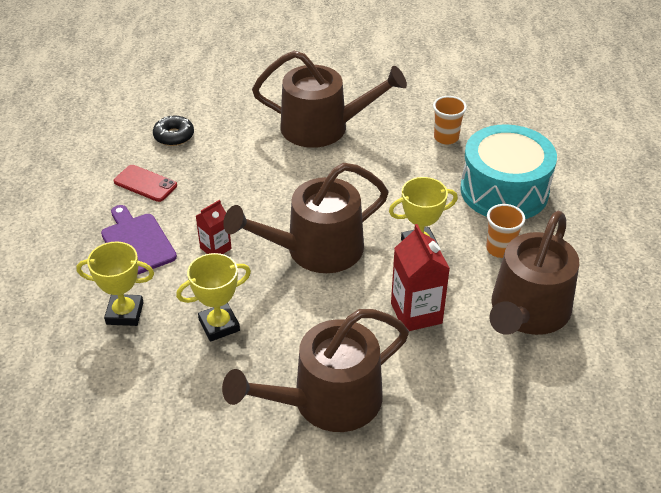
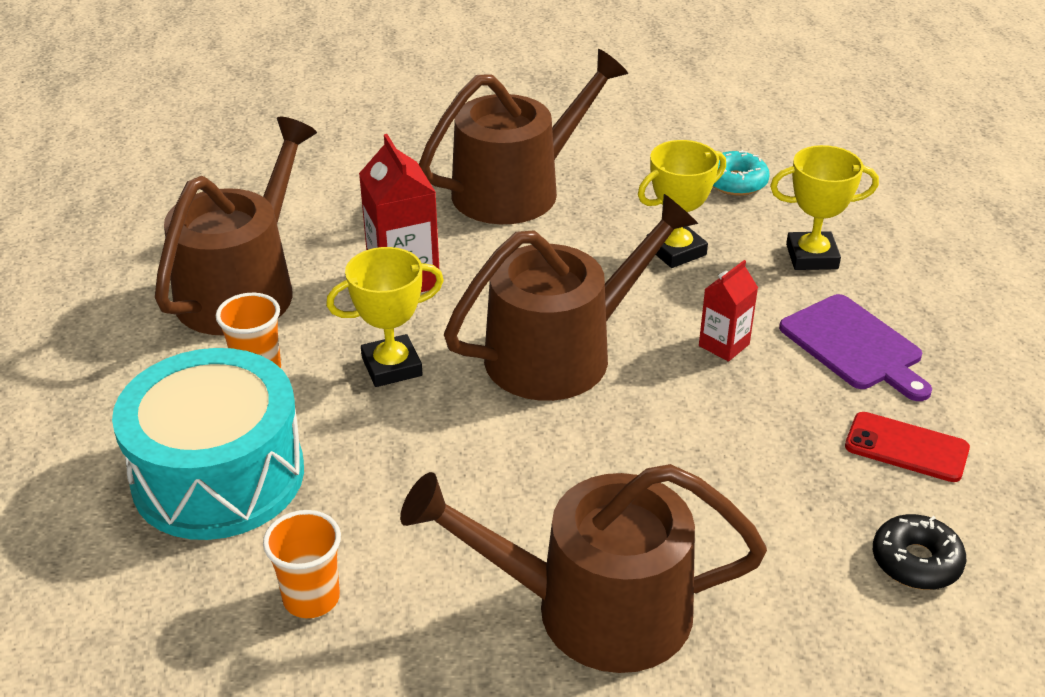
camera: 175 degrees right, 5 degrees down
(144, 396) = (735, 182): none -> turquoise donut

